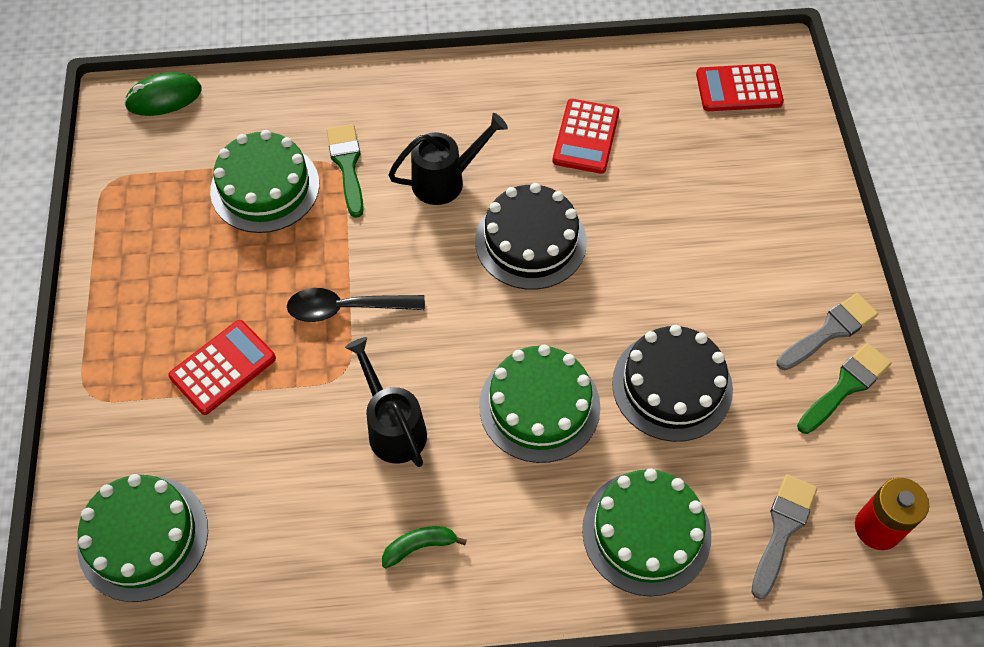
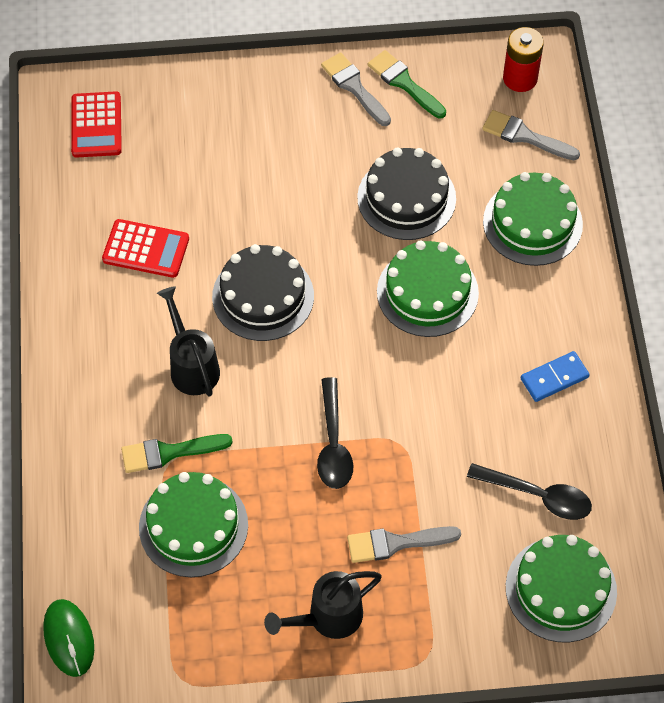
camera: 90 degrees left, 0 degrees up
(223, 367) = (396, 543): red calculator -> grey brush
(263, 518) = (537, 496): none -> black spoon
(393, 427) = (451, 401): black watering can -> black watering can (328, 617)
(419, 546) = (554, 378): green banana -> blue domino

